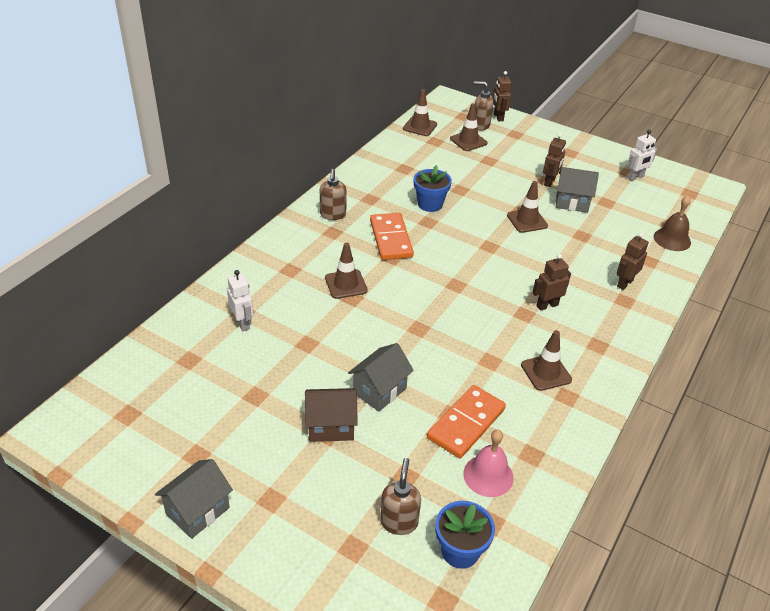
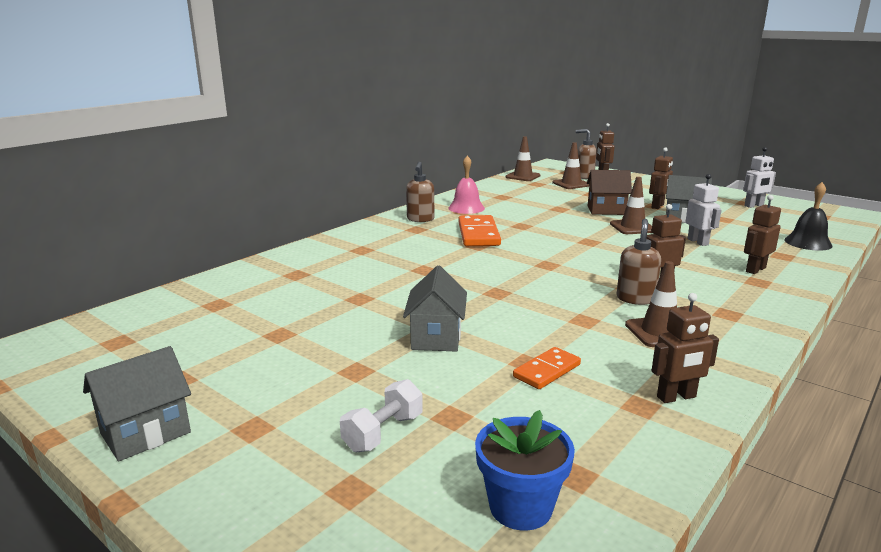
camera: 10 degrees right, 20 degrees down
(242, 323) = (292, 281): white robot -> white robot (698, 242)
(331, 426) = (363, 364): brown house -> brown house (606, 210)
(346, 284) = (420, 260): brown traffic cone -> none
(362, 496) = (383, 432): none -> white dumbbell
(379, 391) = (436, 337): grey house -> grey house turned 45 degrees counterclockwise
(399, 522) = (429, 465): brown soap dispenser -> brown soap dispenser (635, 299)
(430, 204) = (525, 216): blue flower pot -> none
(466, 423) = (546, 371): orange domino -> orange domino, size x0.60
(488, 475) = (574, 423): pink bell -> pink bell (466, 208)
(555, 444) = (676, 397): none -> brown robot
(672, 239) = (808, 242): brown bell -> black bell

